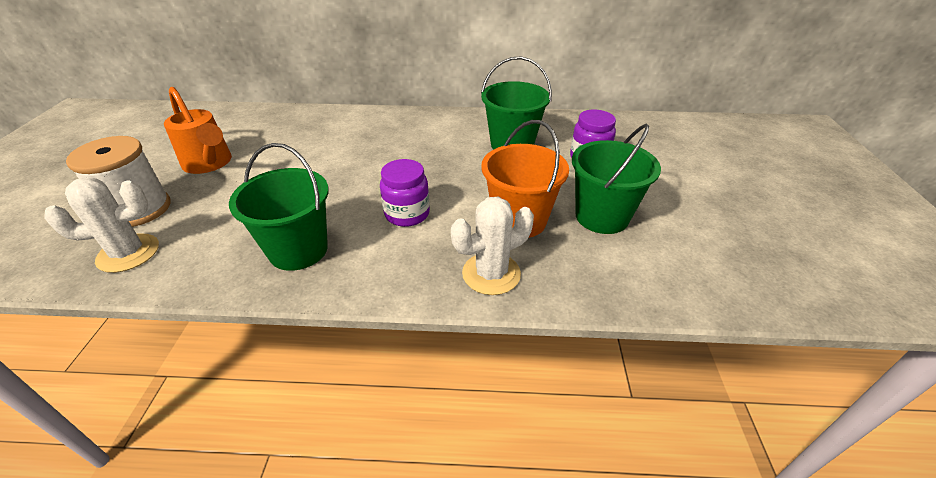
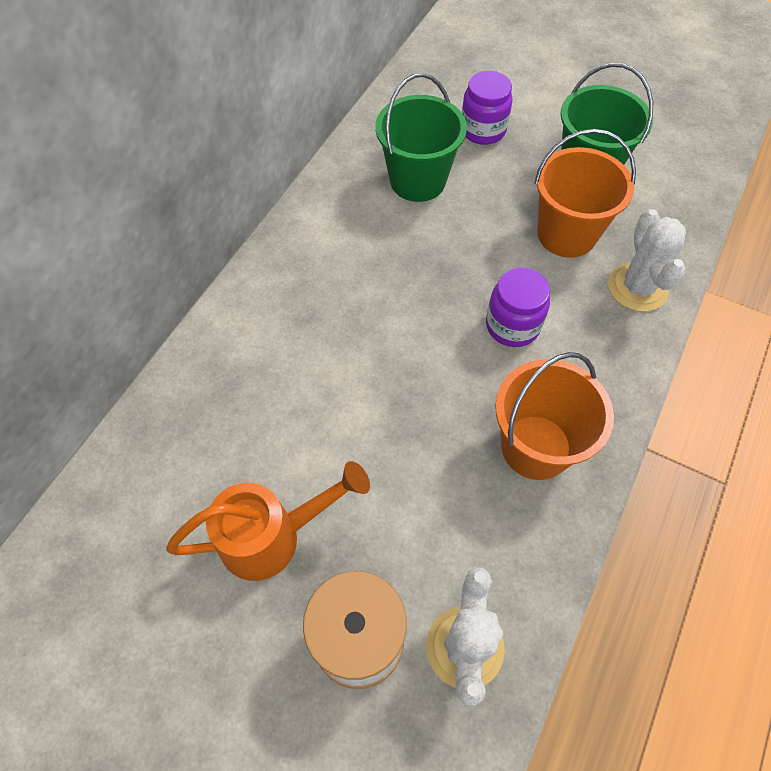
camera: 65 degrees left, 20 degrees up
(298, 250) = (536, 447): green bucket -> orange bucket

